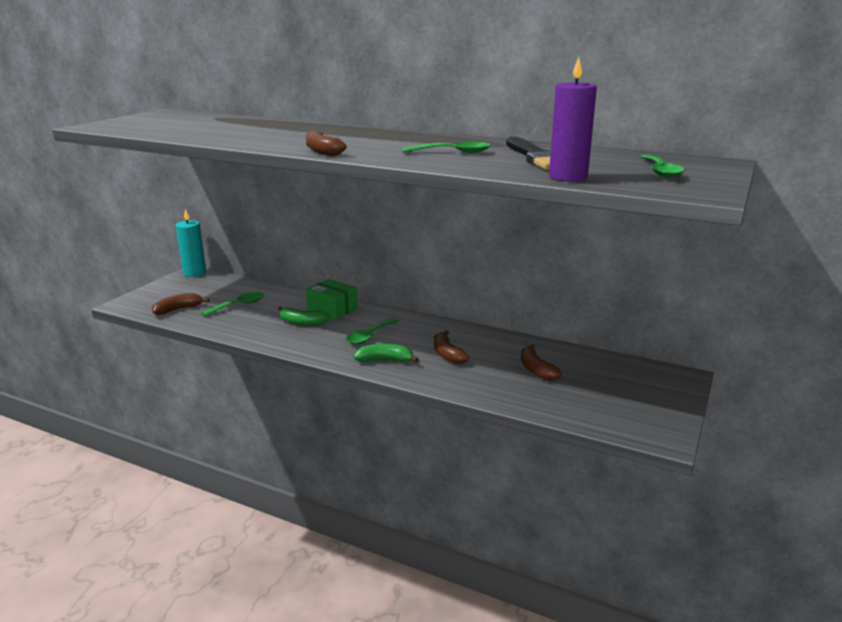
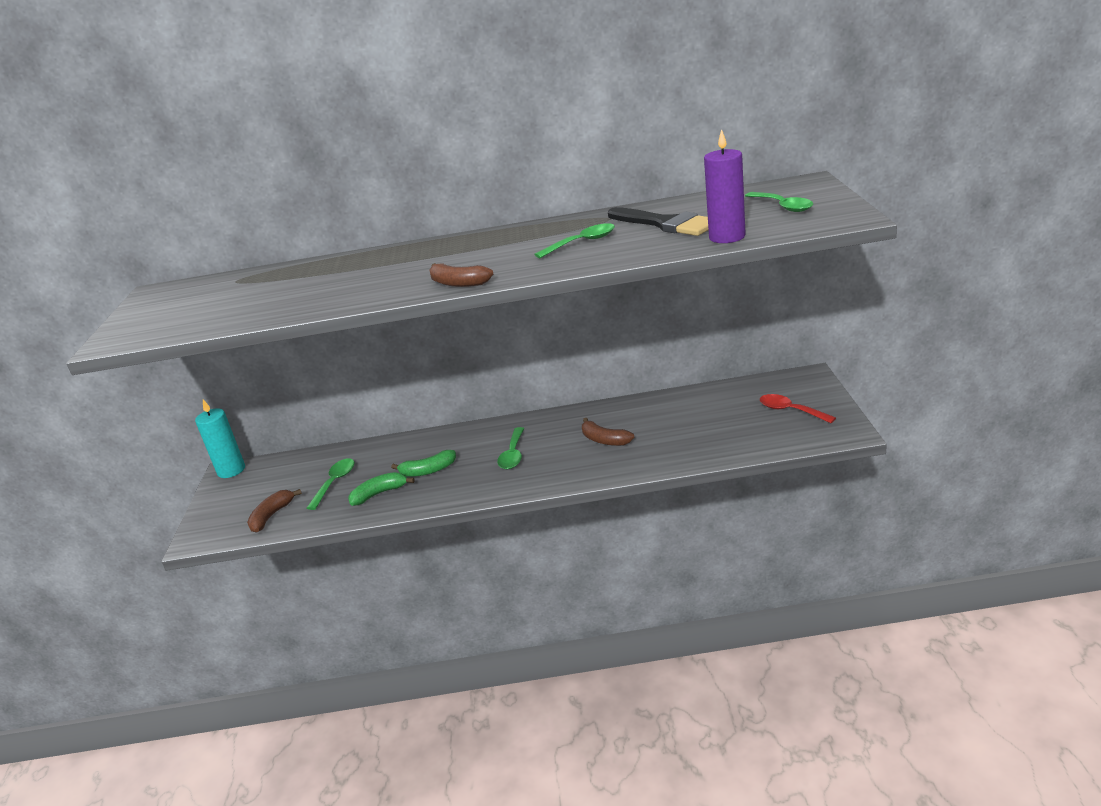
camera: 25 degrees left, 5 degrees up
(332, 309) = (441, 444): green box -> none
(385, 360) = (556, 471): green banana -> green banana (379, 494)
(536, 370) = (694, 420): brown banana -> none
(631, 397) = (791, 411): none -> red spoon

